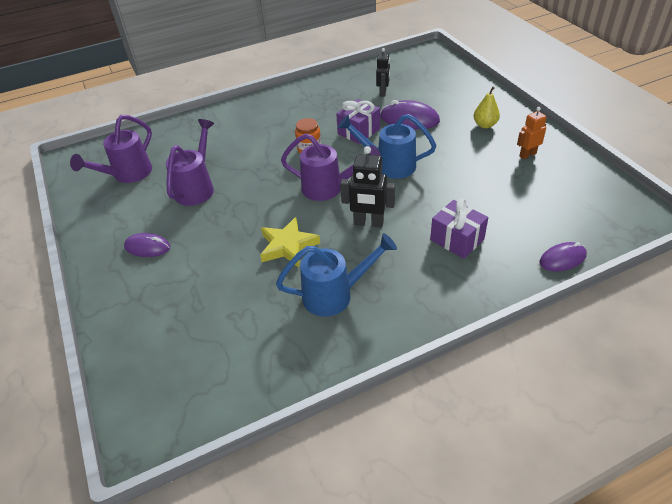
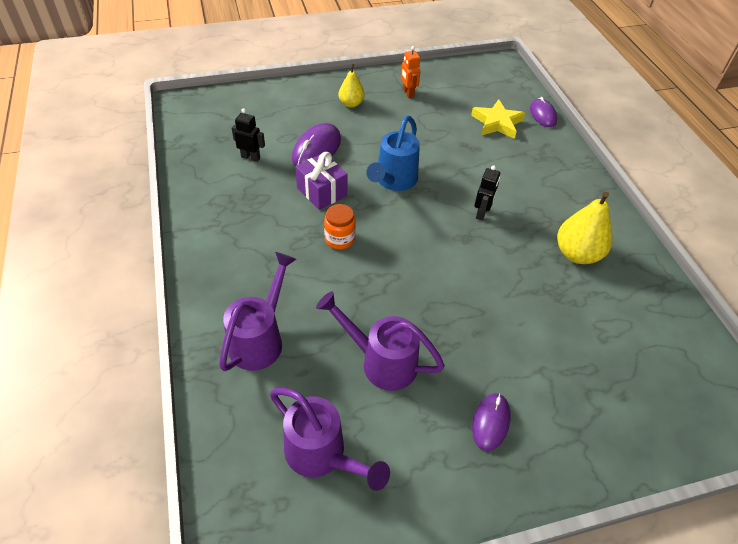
camera: 85 degrees left, 5 degrees up
(288, 246) = (506, 280): yellow star -> yellow star (497, 123)
(328, 188) = (419, 234): purple watering can -> purple watering can (260, 339)
(335, 295) = (577, 254): blue watering can -> yellow pear
(368, 223) = (481, 213): black robot -> black robot, size x0.66
(457, 239) = (513, 162): purple gift -> none

